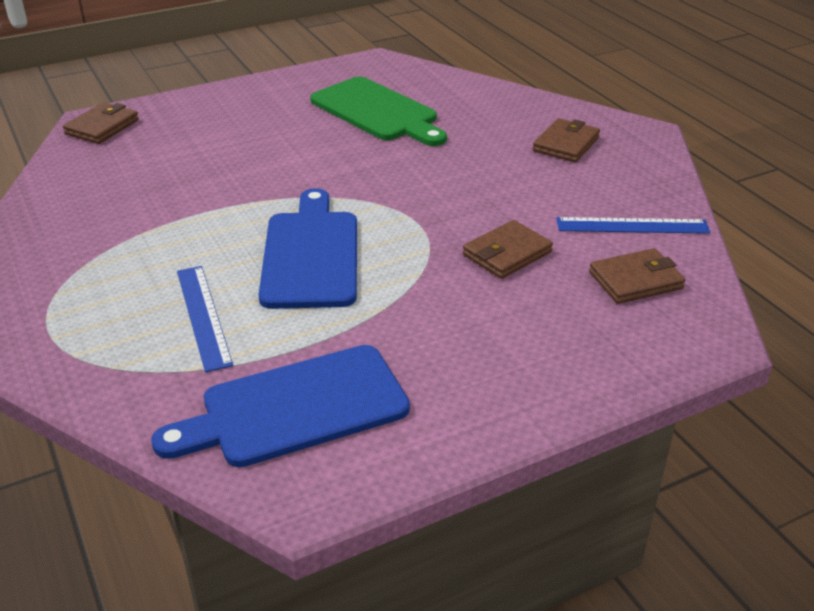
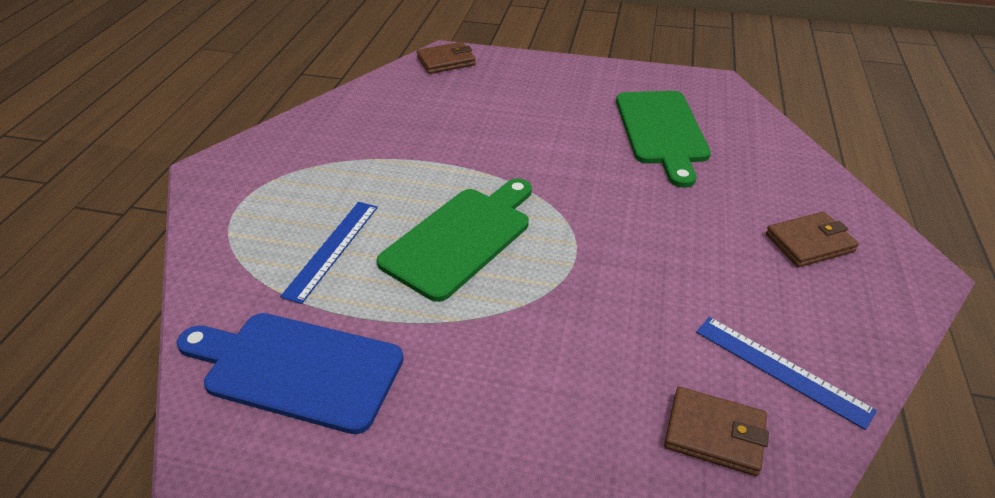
camera: 40 degrees right, 5 degrees up
(311, 254) = (461, 238): blue cutting board -> green cutting board
(507, 253) = (619, 328): brown wallet -> none

